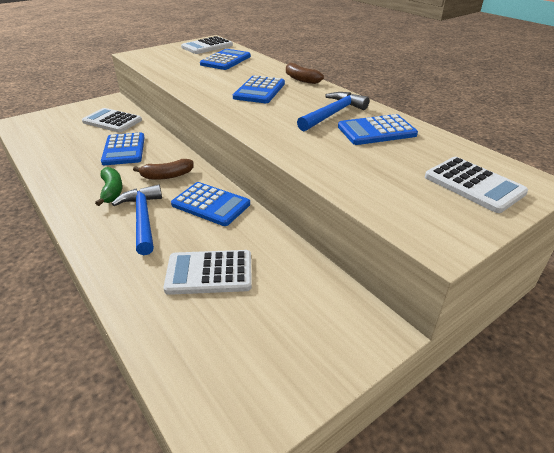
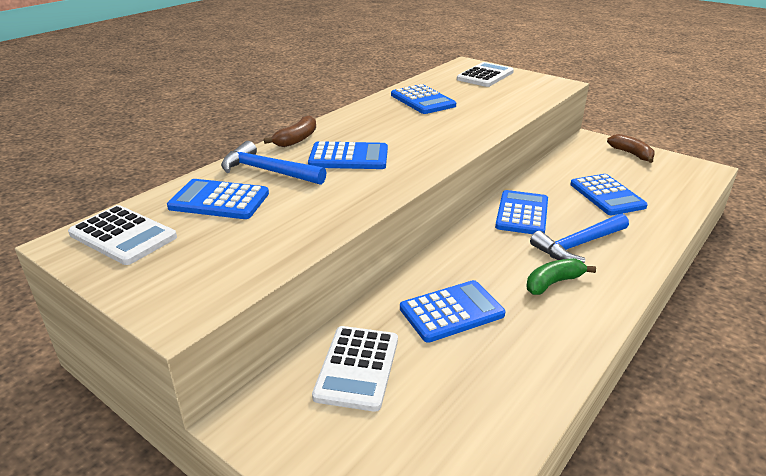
camera: 105 degrees left, 5 degrees down
(167, 176) = (491, 253): brown banana -> brown banana (631, 154)
(209, 273) = (607, 195): white calculator -> blue calculator
(333, 114) = (396, 117): blue hammer -> blue hammer (268, 171)

